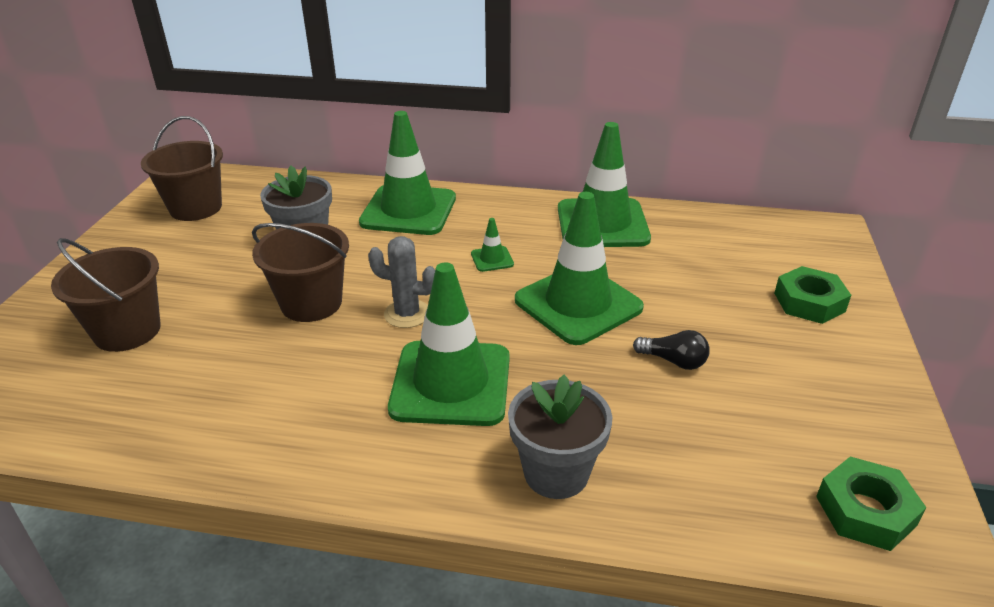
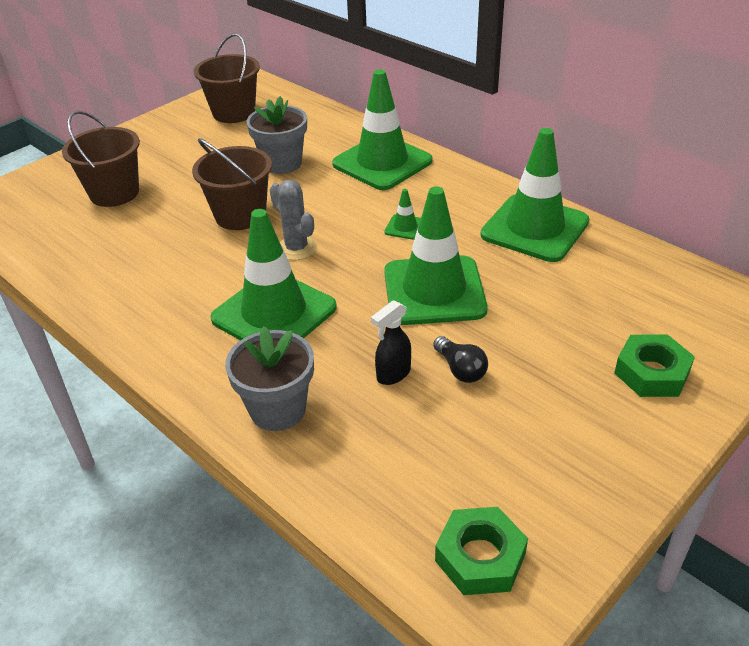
camera: 35 degrees right, 5 degrees up
(624, 390) = (393, 374): none -> black spray bottle

